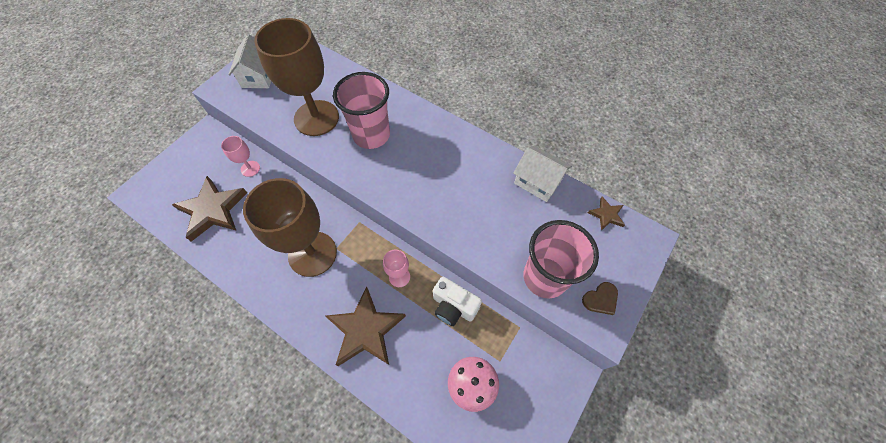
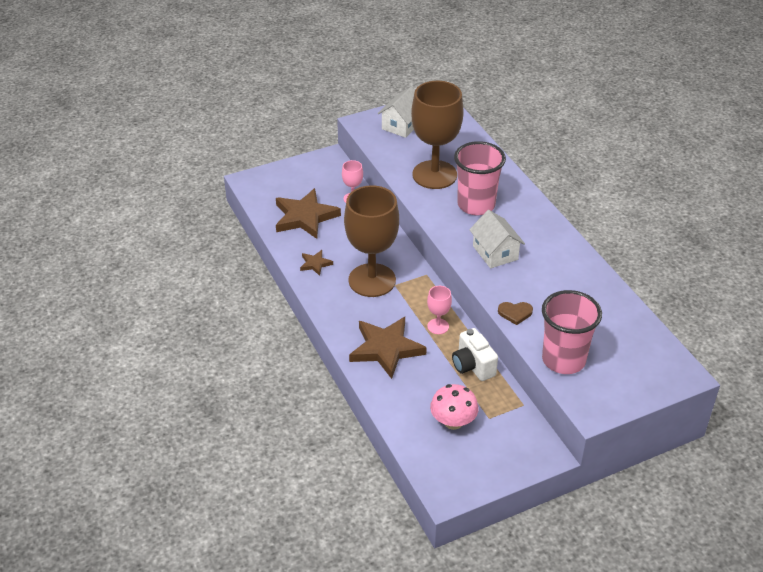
camera: 30 degrees right, 20 degrees down
(537, 181) = (609, 295): white house -> white house (495, 252)
(600, 299) = (603, 394): brown heart -> brown heart (515, 313)
(606, 215) = (657, 343): brown star -> brown star (315, 264)

